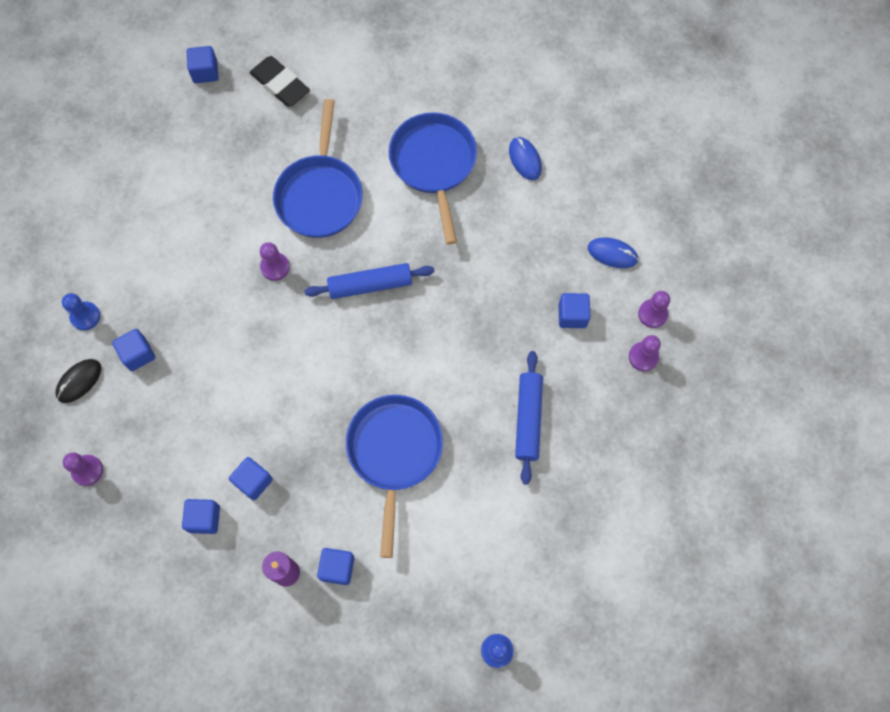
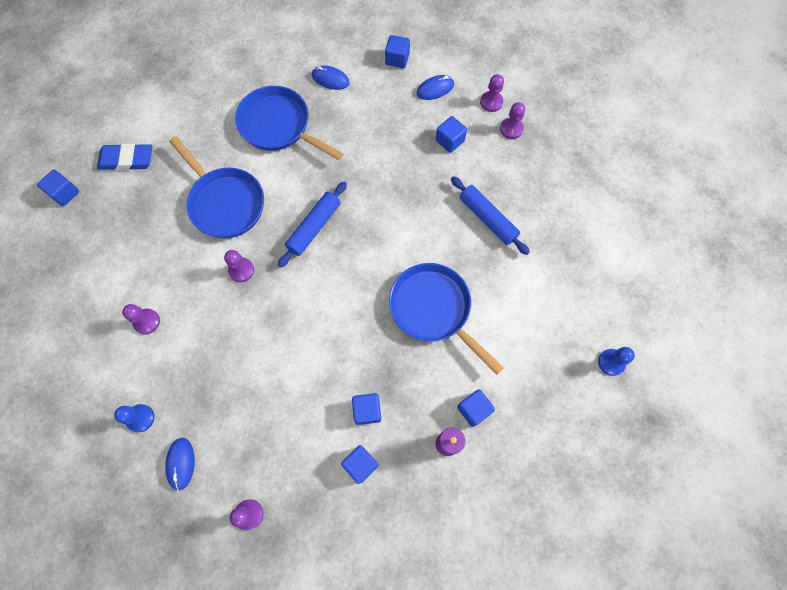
camera: 45 degrees left, 0 degrees up
(79, 381) = (181, 463): black mouse -> blue mouse
(138, 354) = (205, 407): blue cube -> blue cube (397, 59)
(163, 242) = (146, 322): none -> purple pawn
(280, 84) = (127, 160): black eraser -> blue eraser

